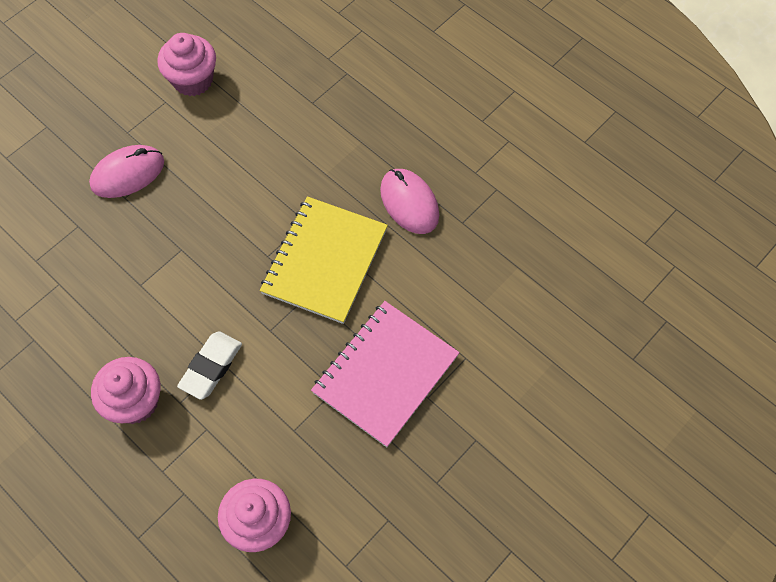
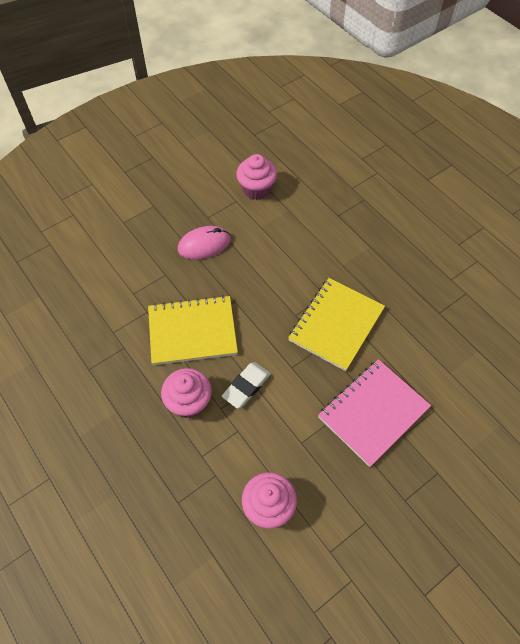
camera: 10 degrees right, 5 degrees down
(127, 302) = (192, 331): none -> yellow notebook
(409, 203) = (401, 293): pink mouse -> none

